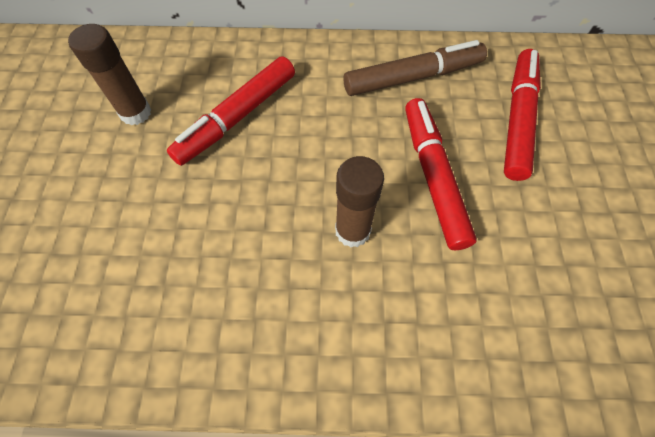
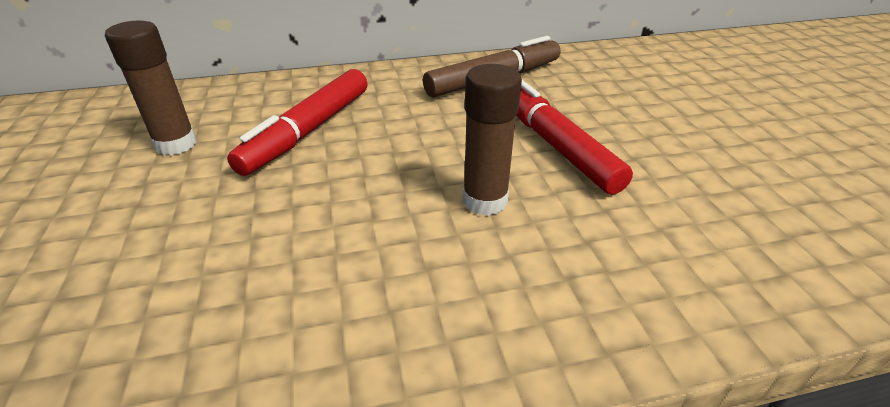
camera: 15 degrees left, 25 degrees down
(517, 119) = (614, 93): red marker -> none

